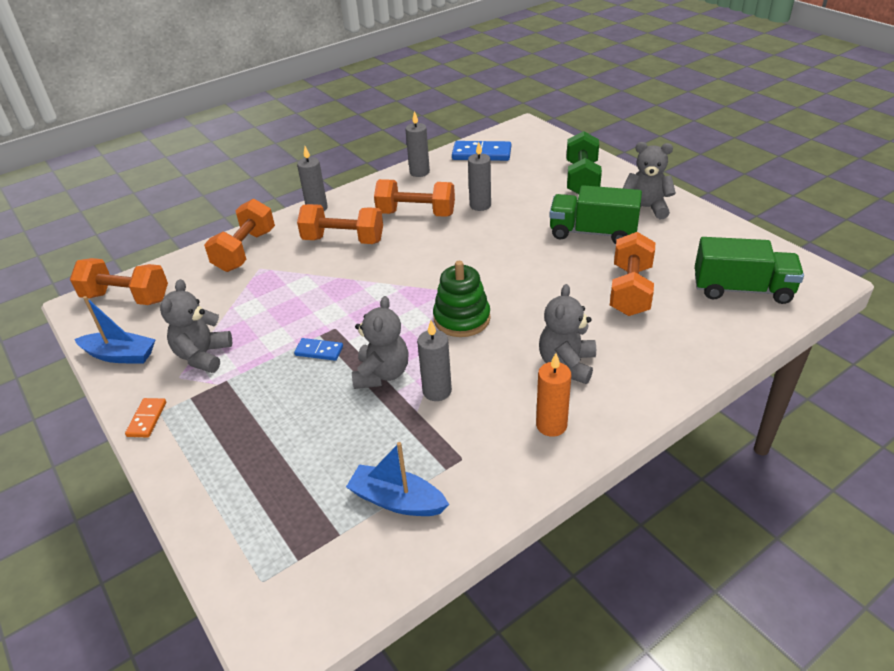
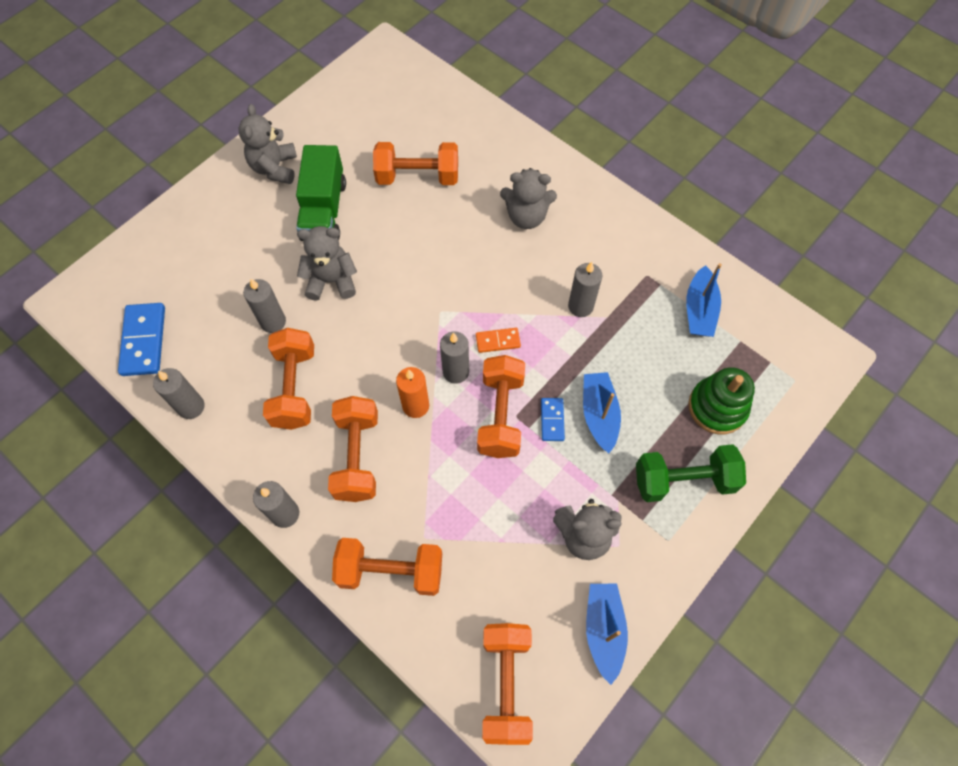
camera: 105 degrees left, 25 degrees up
(147, 419) = (680, 549): orange domino -> orange domino (498, 341)
(308, 385) = (599, 414): none -> blue boat
(340, 319) = (501, 415): none -> orange dumbbell
(382, 374) = (570, 355): grey teddy bear -> grey teddy bear (331, 281)
(395, 296) = (456, 372): none -> grey candle
(462, 319) = (481, 304): green stacking toy -> green stacking toy (717, 407)
(551, 425) = (597, 221): orange candle -> orange candle (415, 406)
(582, 179) = (213, 227): green dumbbell -> green dumbbell (683, 480)
(742, 289) = (405, 100): green truck -> none

